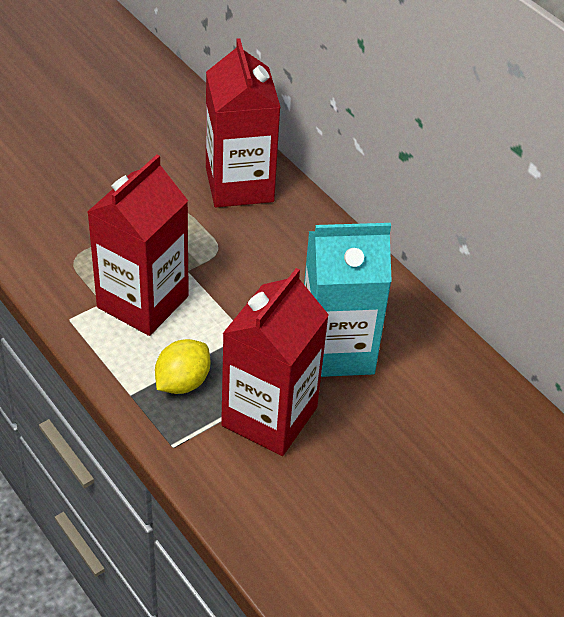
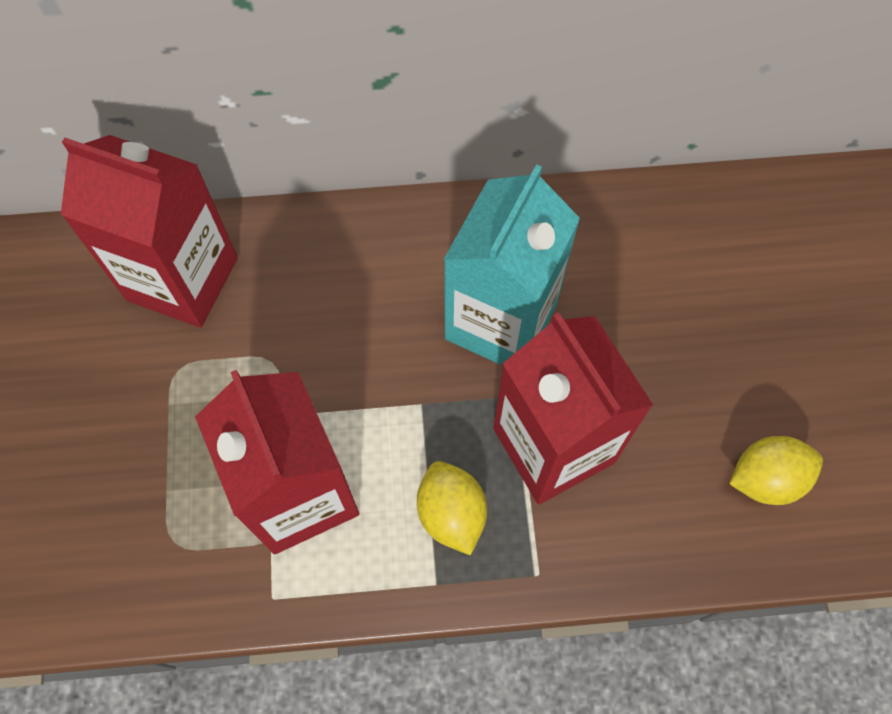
camera: 55 degrees left, 20 degrees up
(337, 554) = (765, 478): none -> yellow lemon

